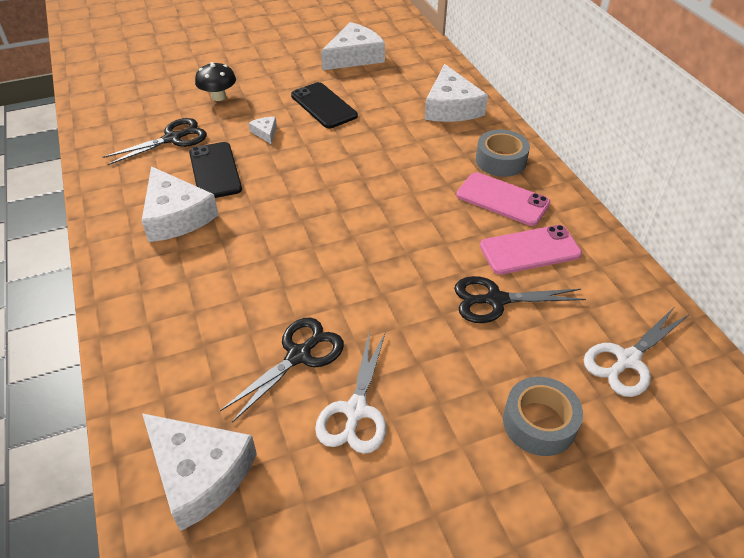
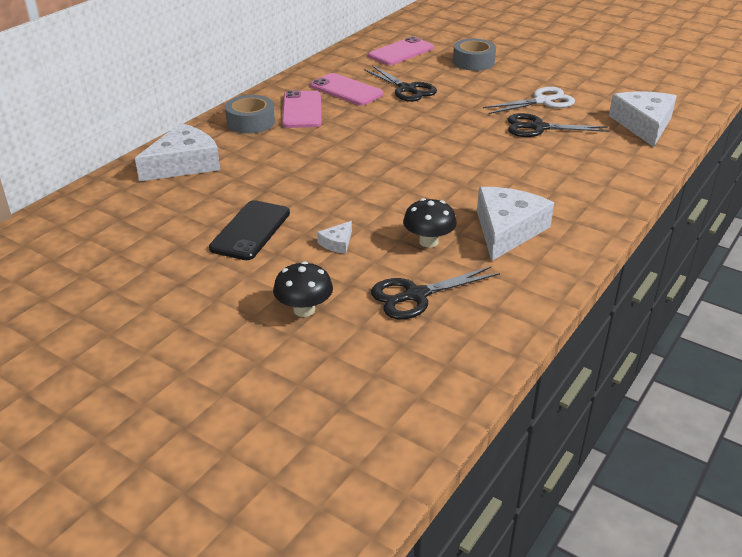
camera: 125 degrees left, 10 degrees down
(173, 139) = (416, 295): black scissors -> black scissors turned 45 degrees counterclockwise
(215, 171) = (428, 241): black phone -> black mushroom
(354, 56) = (117, 254): white cheese -> none
(627, 360) = (401, 52): white scissors -> pink phone

